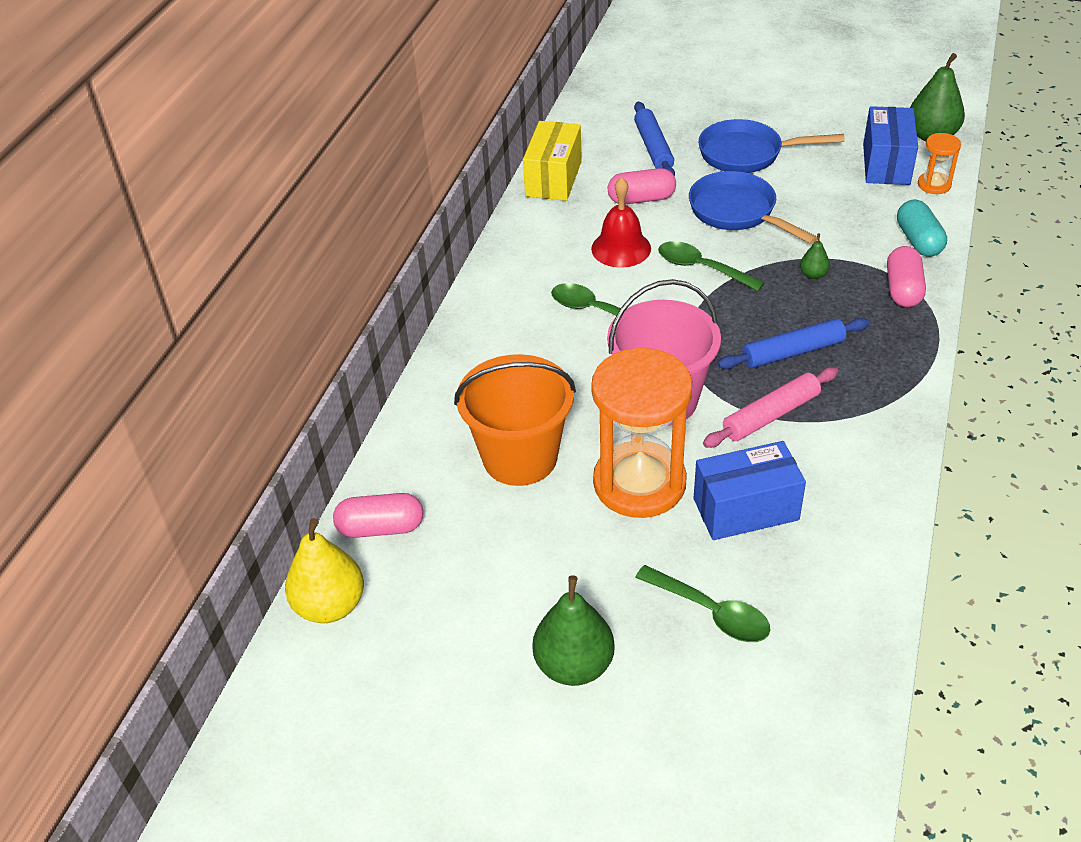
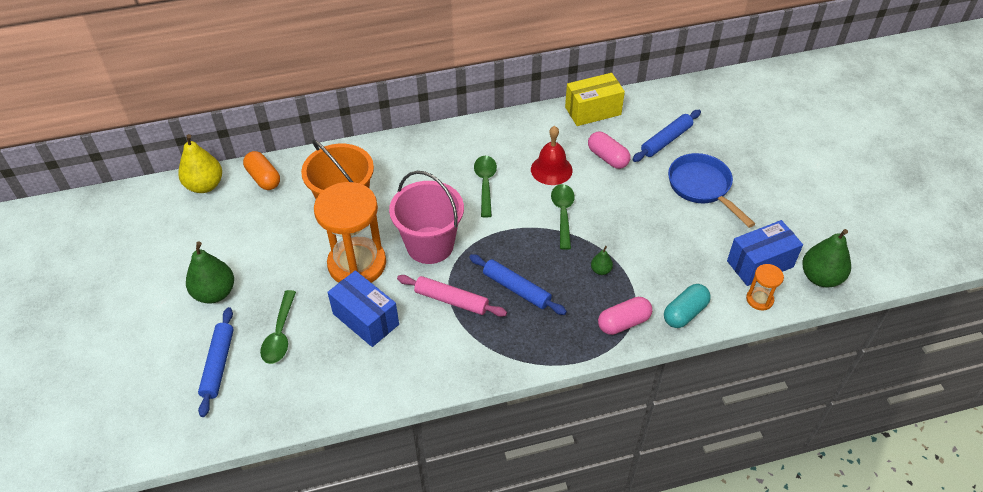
camera: 55 degrees right, 5 degrees up
(380, 528) = (263, 178): pink capsule -> orange capsule
(721, 706) = (218, 364): none -> blue rolling pin
(737, 212) = (634, 208): blue pan -> none

